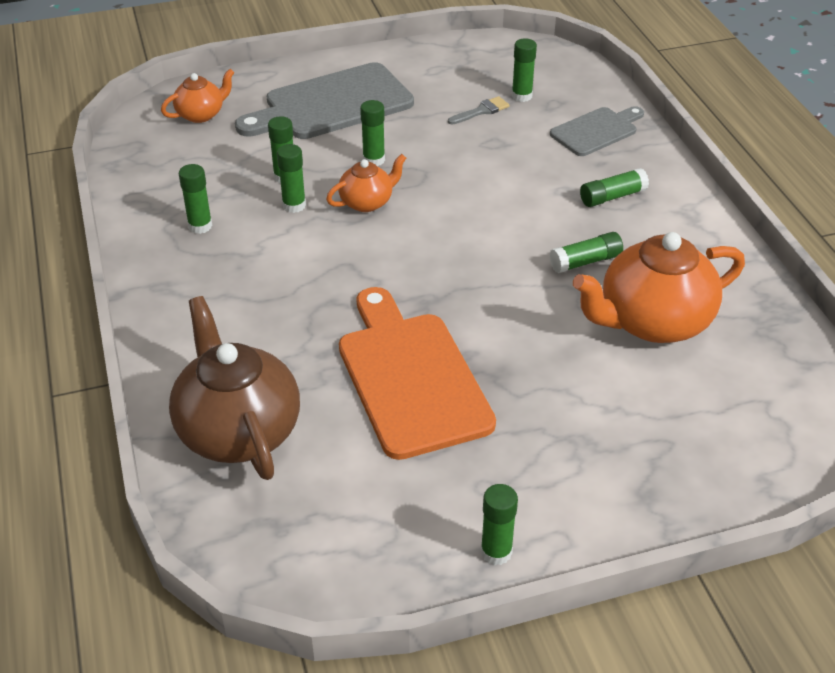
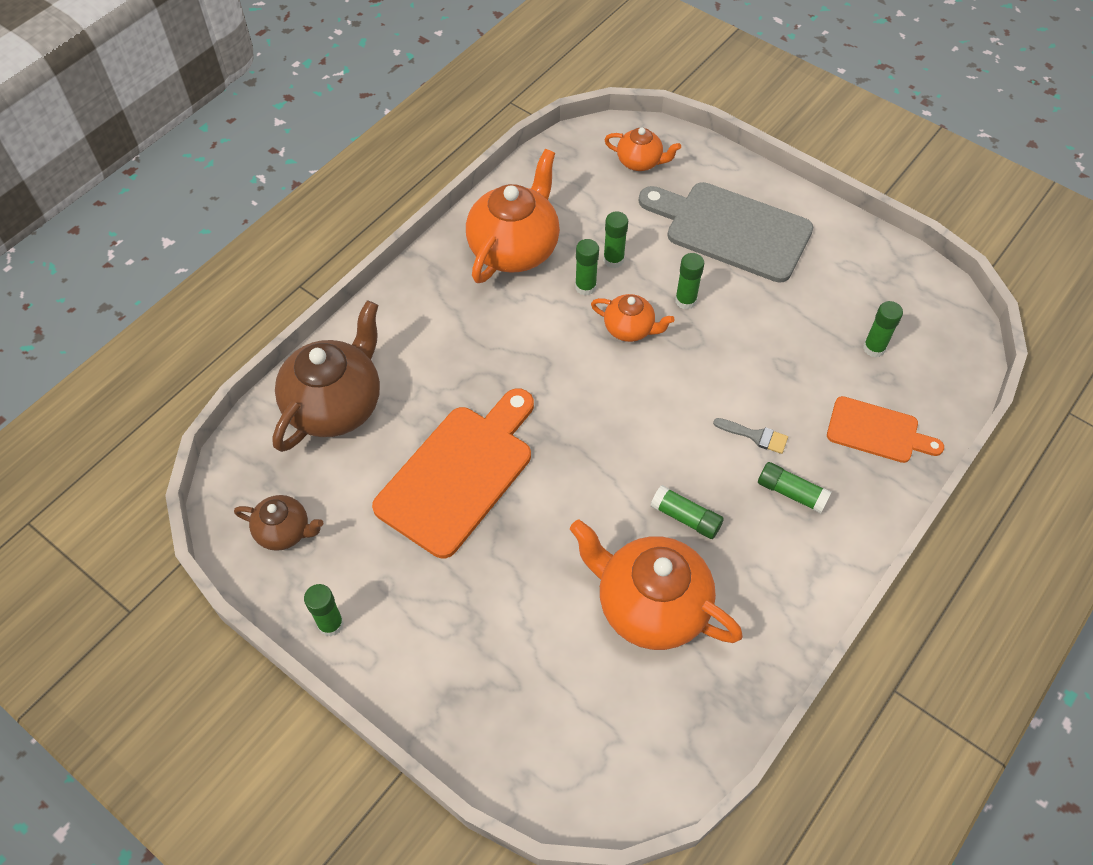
camera: 55 degrees right, 15 degrees up
(200, 226) = (514, 249): green glue stick -> orange teapot
(352, 542) = (284, 531): none -> brown teapot
(481, 111) = (822, 332): grey brush -> grey brush (755, 436)
(597, 131) = (877, 431): grey cutting board -> orange cutting board

